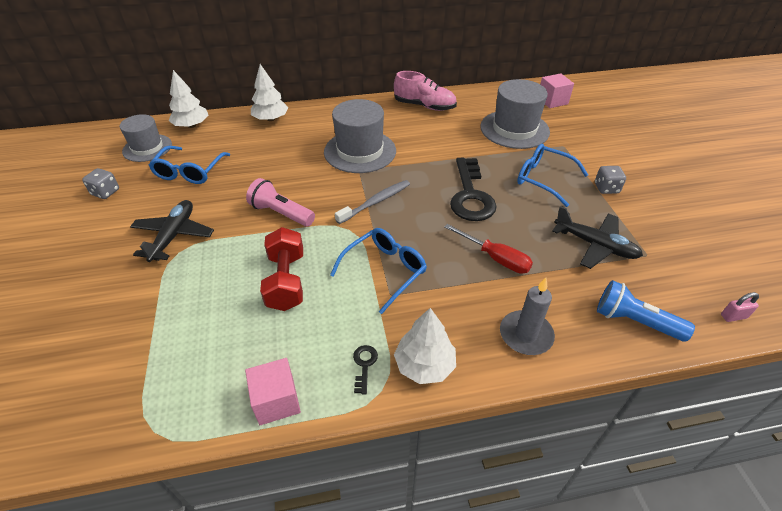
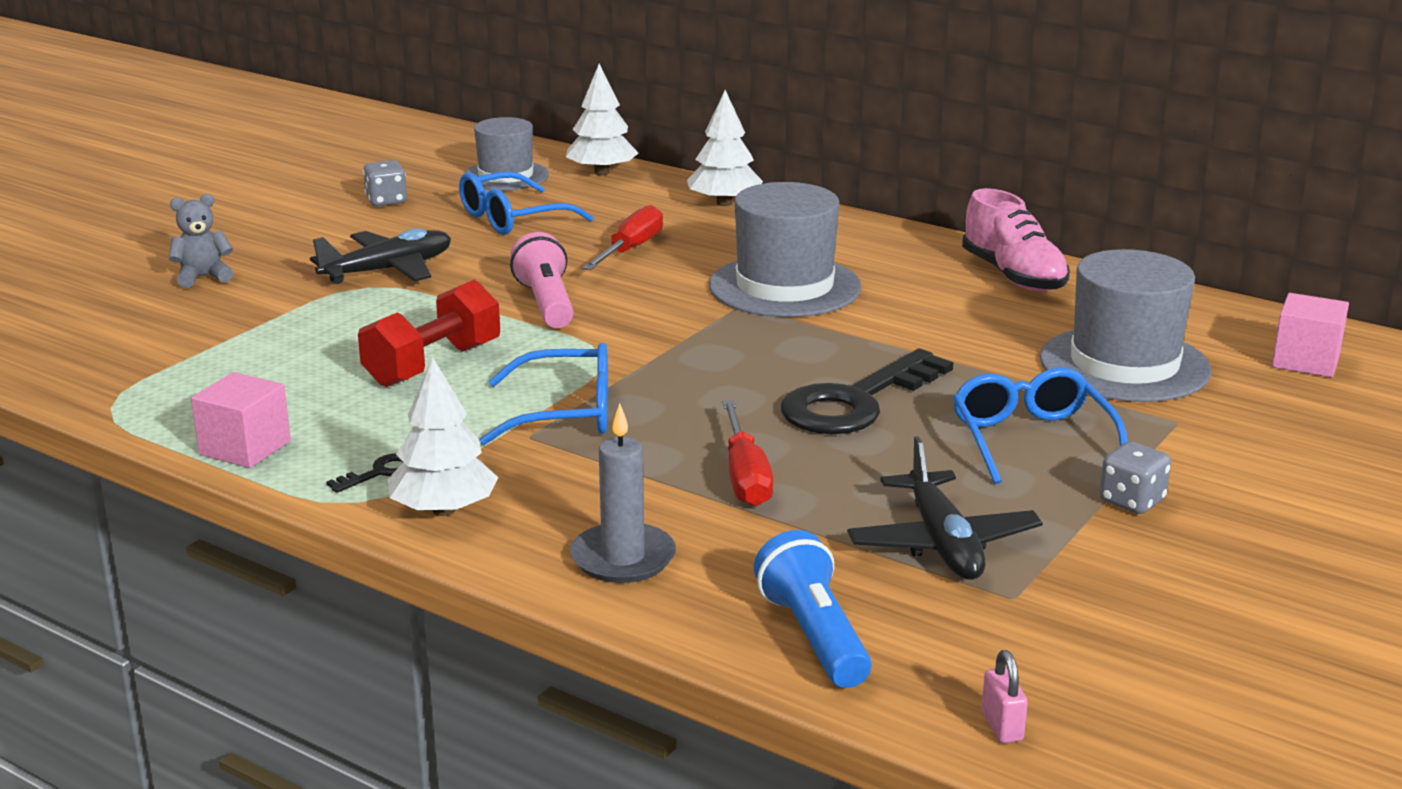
camera: 45 degrees right, 20 degrees down
(70, 300) = (203, 277): none -> grey teddy bear
(270, 163) = (630, 249): none -> red screwdriver
(375, 202) = (694, 347): grey toothbrush -> none
(733, 316) = (1002, 726): pink padlock -> pink padlock turned 45 degrees clockwise

